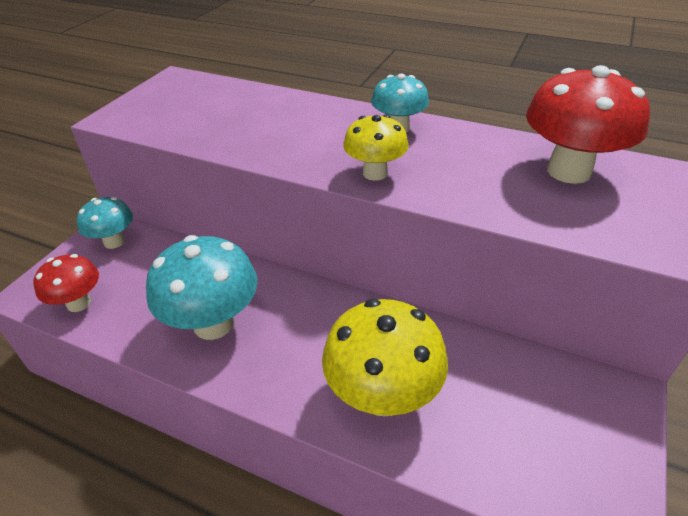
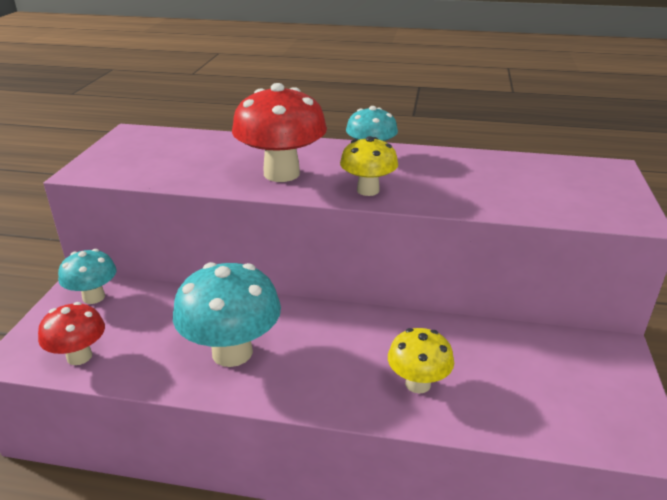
camera: 15 degrees left, 10 degrees down
(382, 395) = (418, 384): yellow mushroom -> yellow mushroom, size x0.59
(569, 171) = (527, 173): red mushroom -> red mushroom (281, 174)

